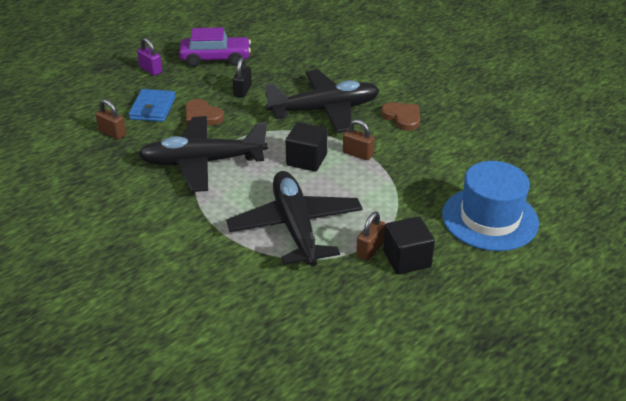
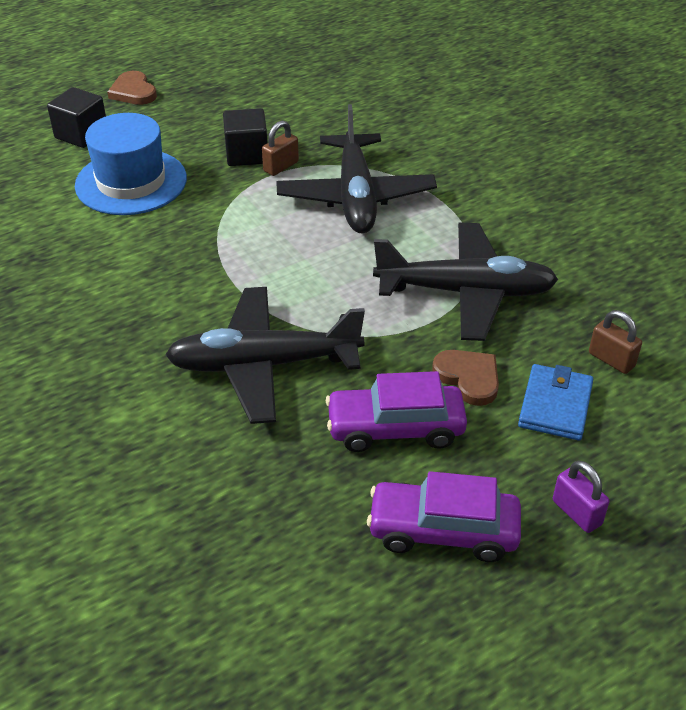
camera: 170 degrees left, 5 degrees up
(242, 91) = (395, 428): black padlock -> purple car
(306, 160) = (319, 279): black cube -> black cube (81, 134)
(358, 154) = (244, 280): brown padlock -> none
(402, 117) = (147, 334): brown heart -> brown heart (133, 92)

